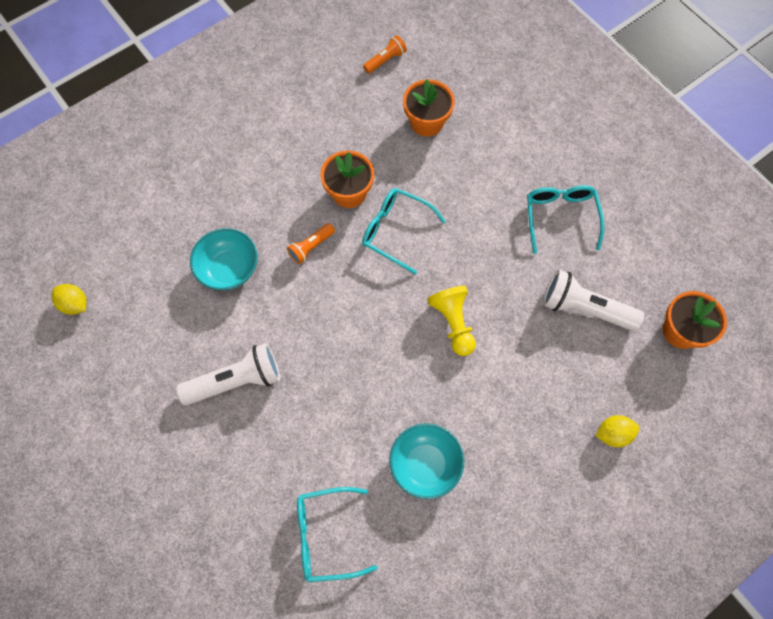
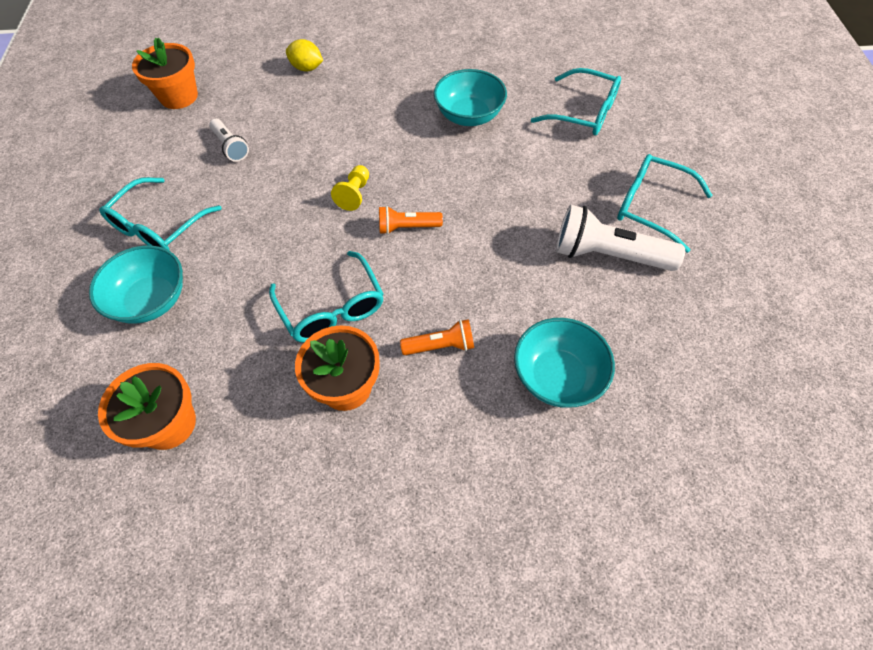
camera: 145 degrees left, 10 degrees down
(75, 304) = (790, 446): yellow lemon -> none
(222, 450) = (651, 207): none -> turquoise glasses
(385, 60) = (117, 575): orange flashlight -> orange flashlight (407, 227)
(453, 323) = (354, 194): yellow pawn -> yellow pawn, size x0.65
(508, 172) = (151, 300): none -> turquoise bowl
(584, 308) = (231, 147): white flashlight -> white flashlight, size x0.56

